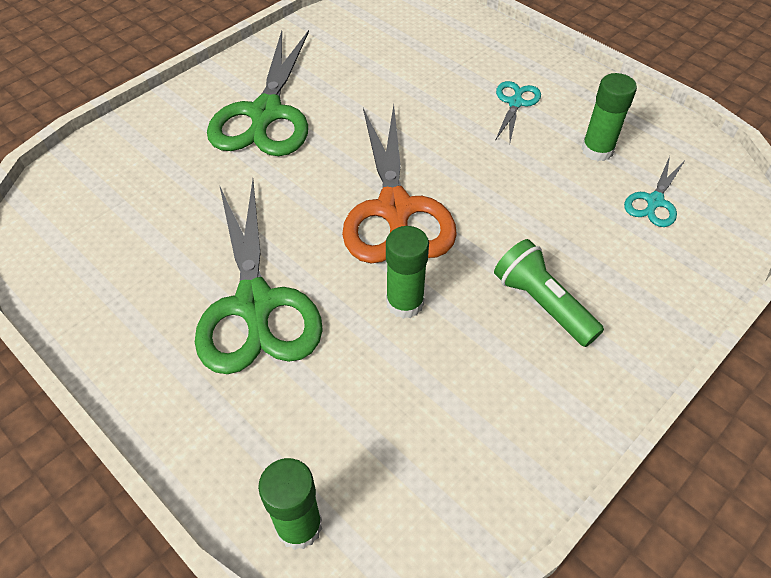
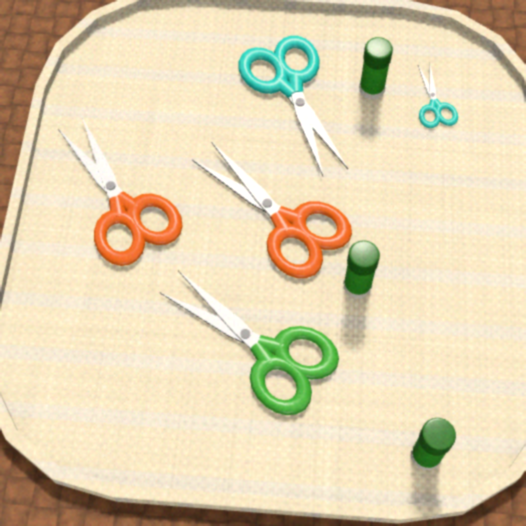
camera: 40 degrees left, 10 degrees up
(265, 114) = (126, 212): green scissors -> orange scissors
(515, 103) = (288, 84): turquoise scissors -> turquoise scissors, size x2.14
(542, 304) = (432, 228): green flashlight -> none

